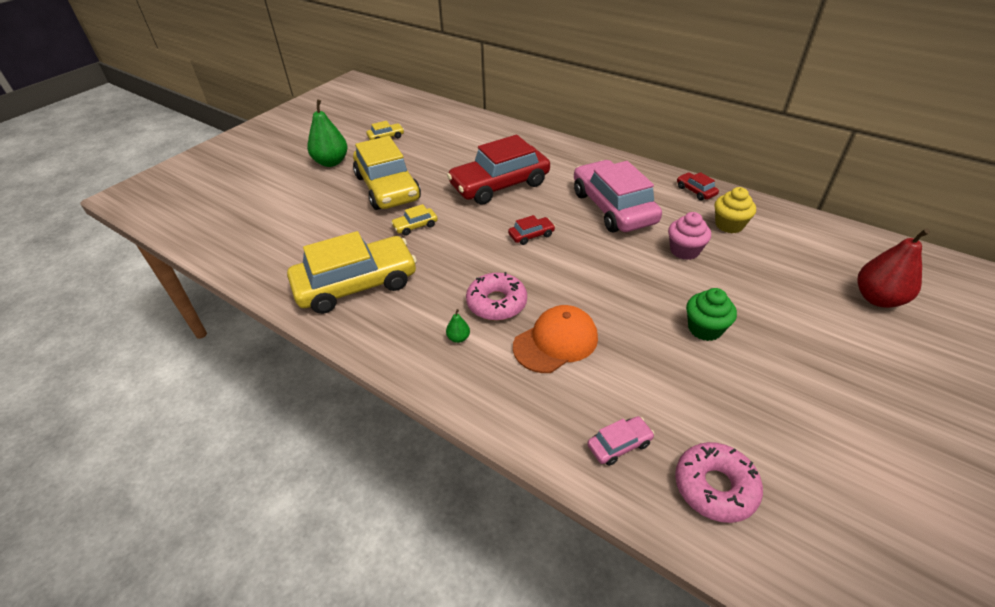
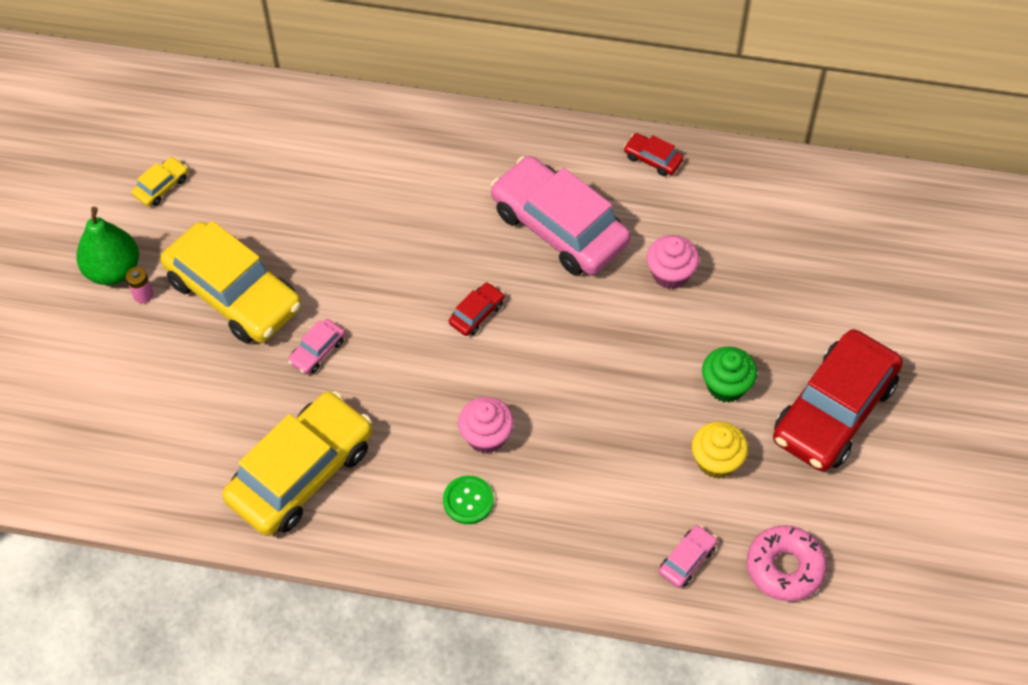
camera: 25 degrees left, 15 degrees up
(337, 176) = (143, 295): none -> pink battery
(415, 226) = (317, 351): yellow car -> pink car
(458, 338) = (468, 501): green pear -> green button
(496, 303) = (486, 436): pink donut -> pink cupcake
(499, 184) = (389, 233): red car -> red car (834, 410)
(556, 342) = (576, 464): orange cap -> none
(729, 225) = (710, 210): yellow cupcake -> yellow cupcake (716, 461)
(877, 298) = (892, 275): red pear -> none

